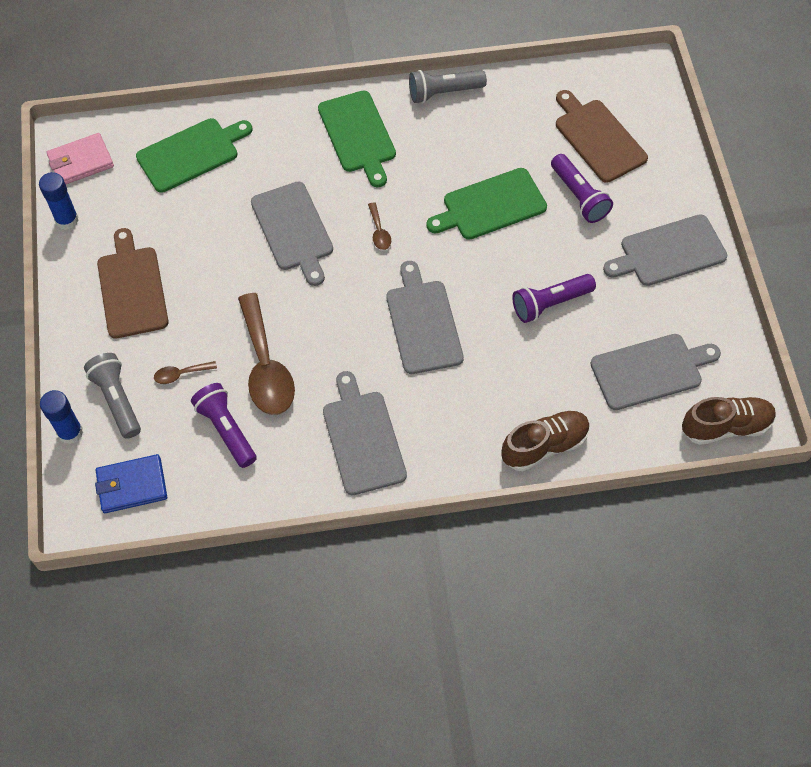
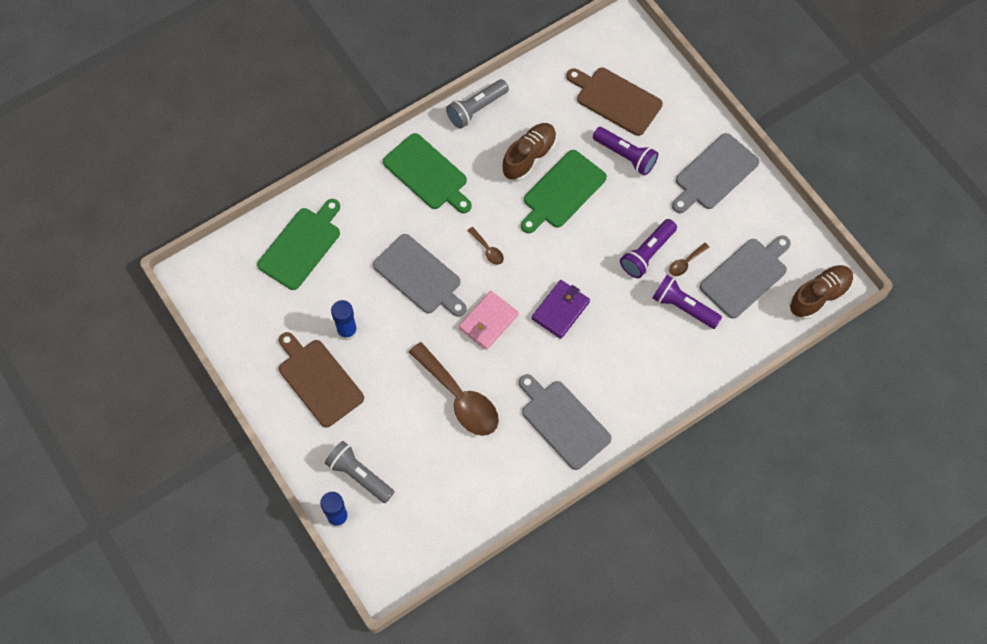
camera: 25 degrees left, 5 degrees up
(67, 220) = (232, 345): blue glue stick -> blue glue stick (347, 331)
(81, 162) = (214, 291): pink wallet -> pink wallet (488, 322)
(132, 485) = (409, 537): blue wallet -> none
(180, 374) = (397, 433): brown spoon -> brown spoon (685, 263)
(226, 430) = (457, 461): purple flashlight -> purple flashlight (683, 307)
(423, 323) = (560, 310): grey cutting board -> purple wallet
(544, 446) = (698, 368): brown shoe -> brown shoe (529, 157)

